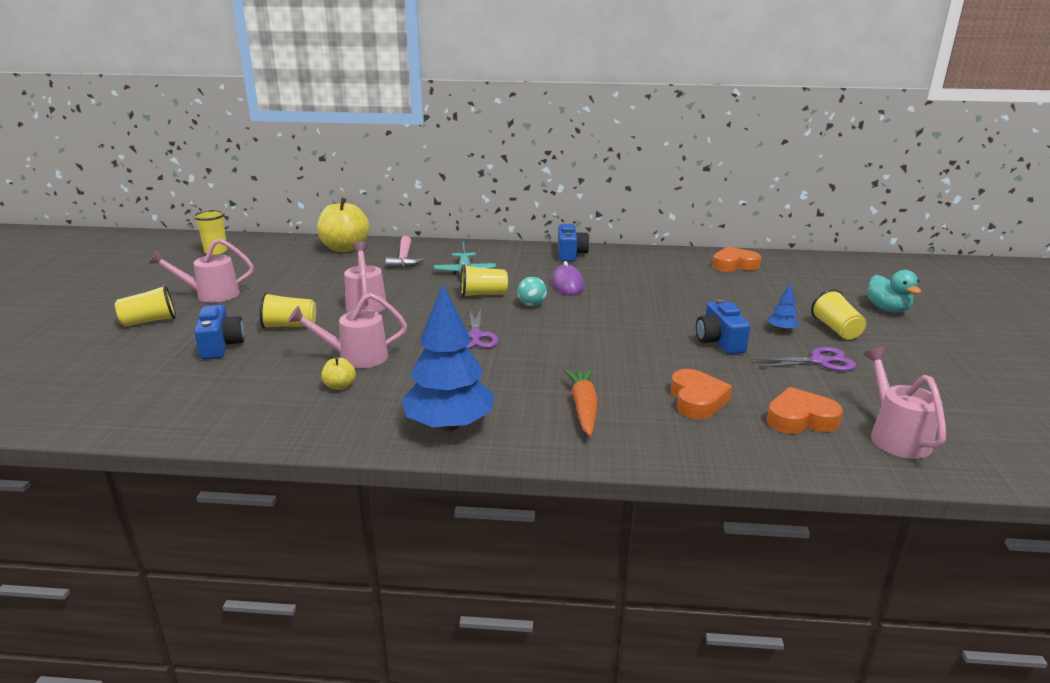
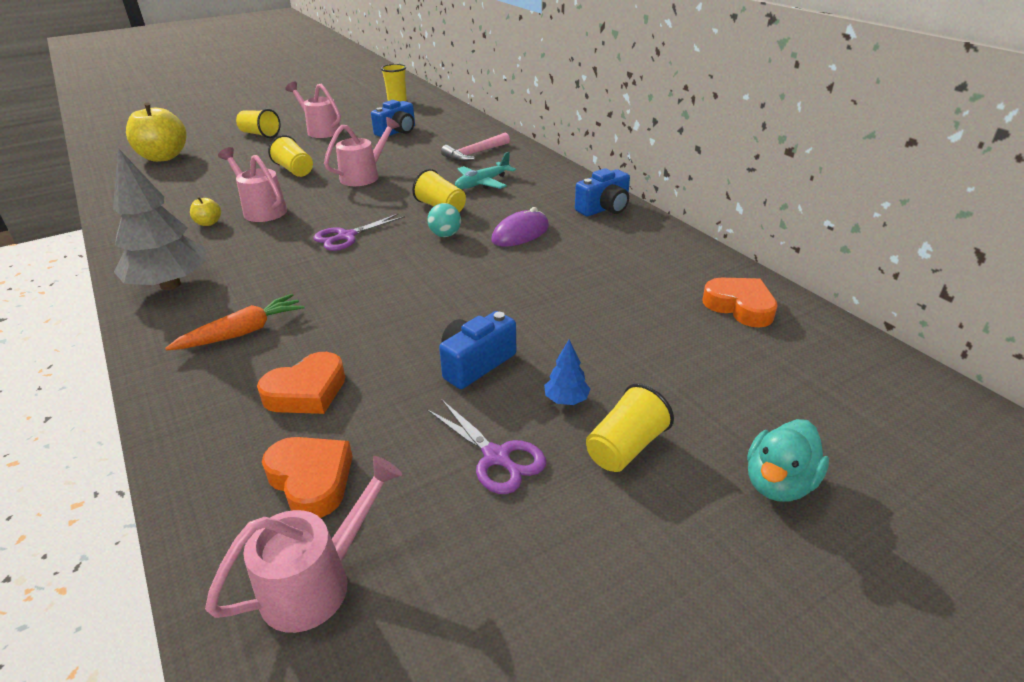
camera: 55 degrees right, 10 degrees up
(221, 345) = (242, 165): blue camera -> blue camera (397, 132)
(345, 248) = (465, 129): yellow apple -> yellow apple (163, 157)
(449, 425) = (170, 285): blue tree -> grey tree

